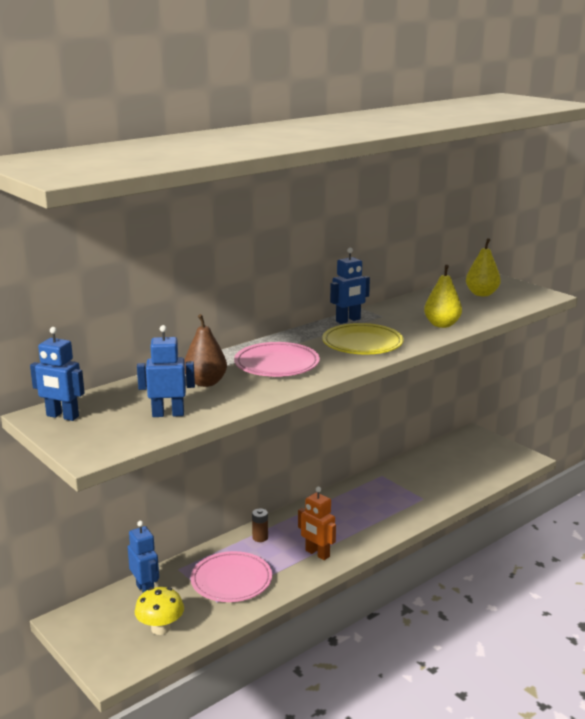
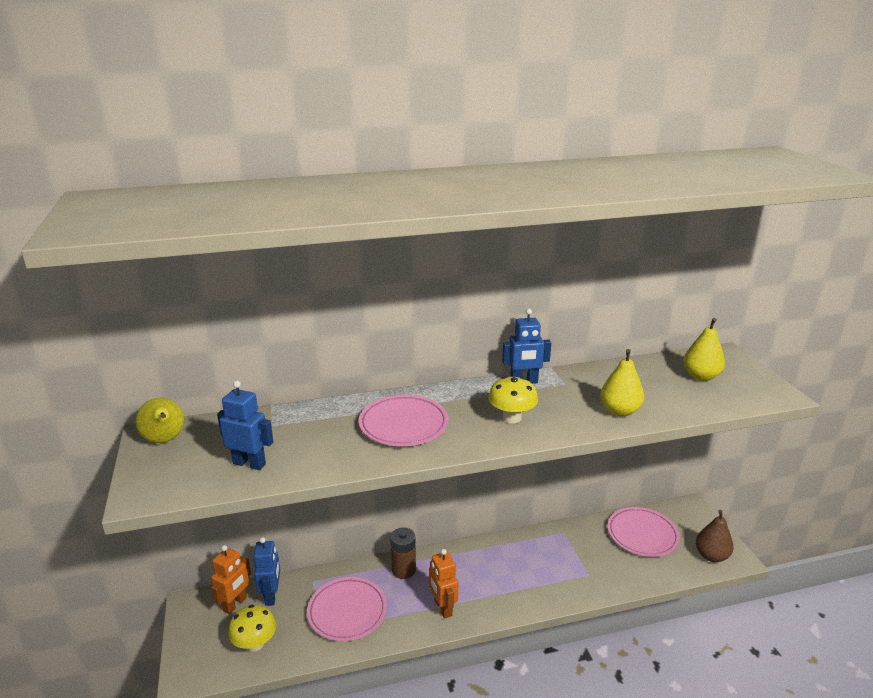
camera: 25 degrees right, 5 degrees up
(62, 416) = (165, 440): blue robot -> yellow pear
(113, 607) = (235, 604): none -> orange robot
(205, 382) = (318, 431): brown pear -> brown pear (711, 556)
(260, 537) = (403, 570): brown battery -> brown battery, size x1.57
(362, 344) = (511, 418): yellow plate -> yellow mushroom
(447, 461) = (642, 534): none -> pink plate

